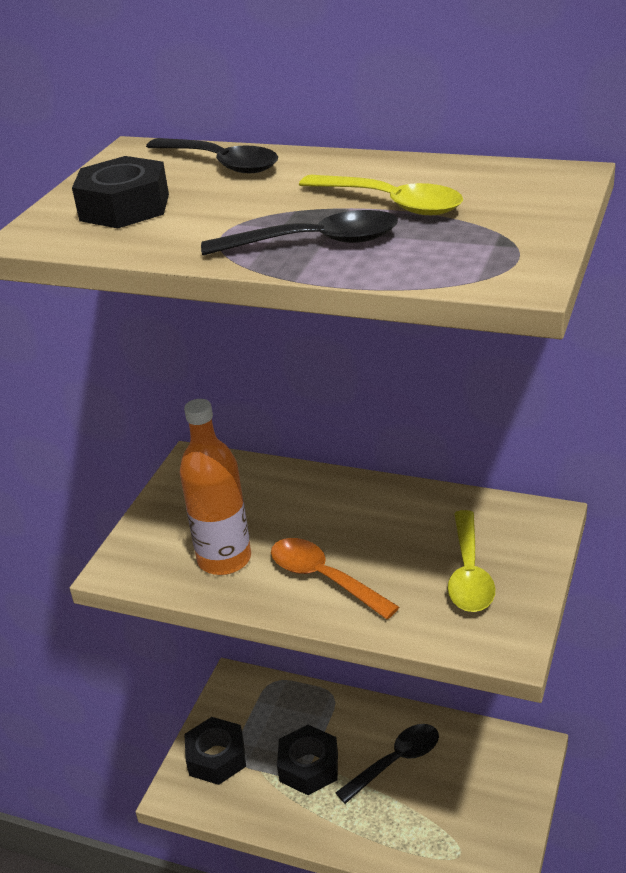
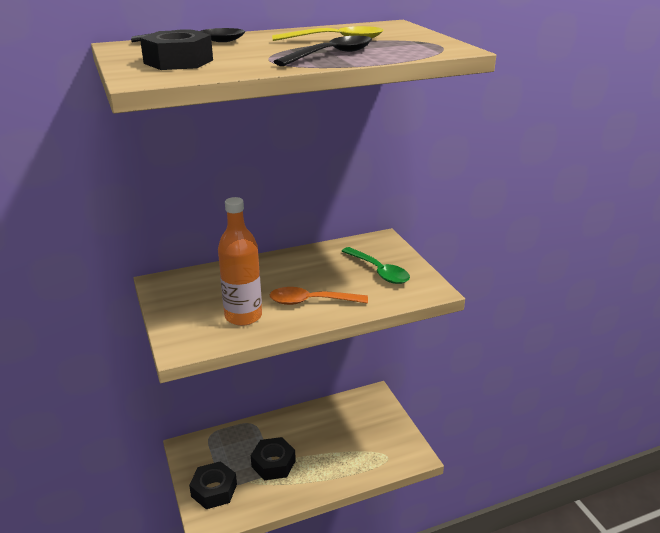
camera: 45 degrees left, 5 degrees down
(396, 761) = (317, 435): black spoon -> none
(469, 573) = (378, 271): yellow spoon -> green spoon

